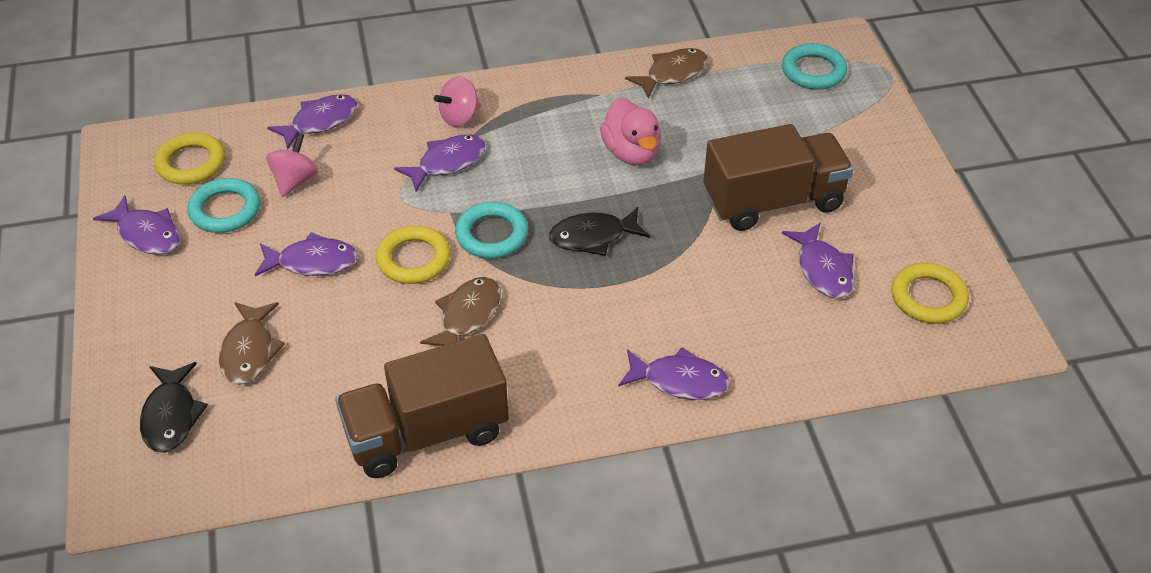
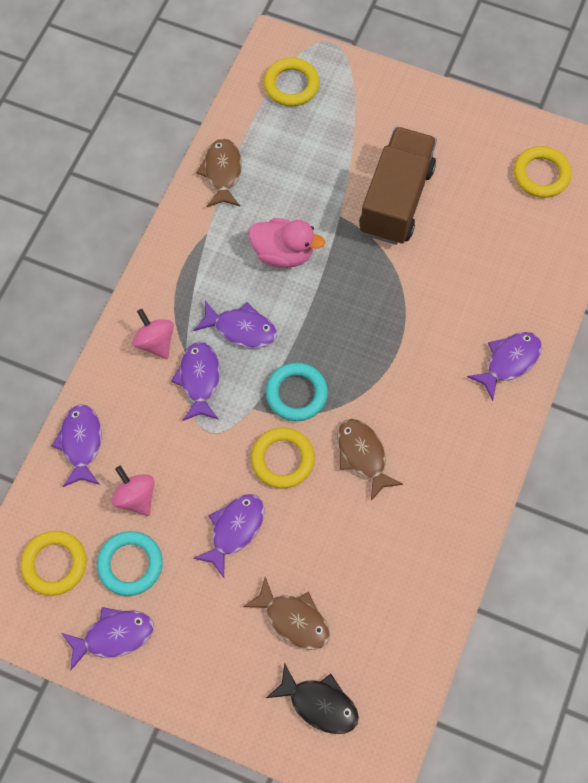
camera: 55 degrees left, 20 degrees up
(426, 433) = (448, 541): brown truck -> none
(459, 117) = (155, 342): pink spinning top -> pink spinning top turned 150 degrees clockwise
(593, 237) = (347, 331): black fish -> none
(813, 71) = (291, 85): turquoise ring -> yellow ring
(822, 269) = (476, 215): purple fish -> purple fish (241, 329)

